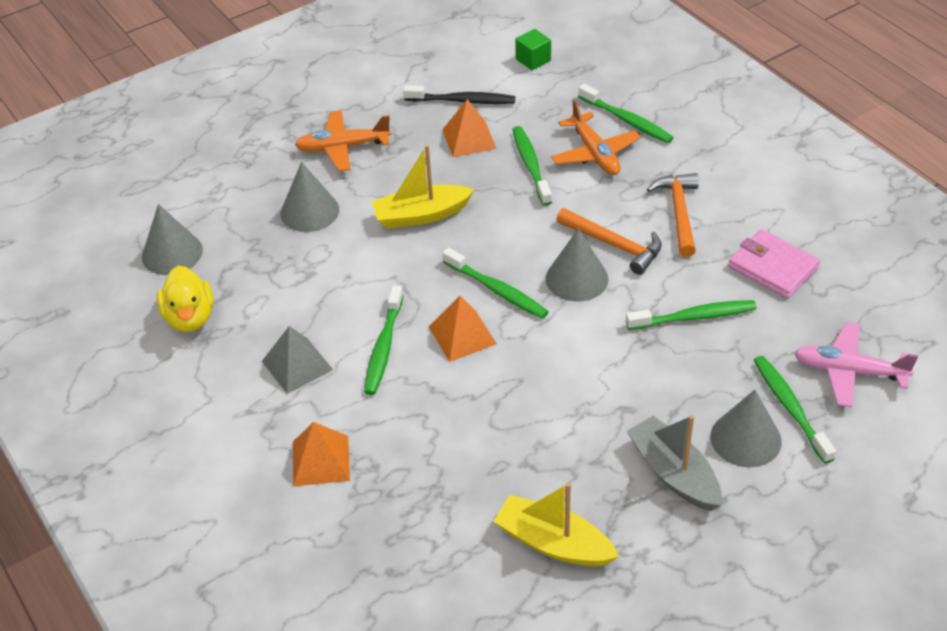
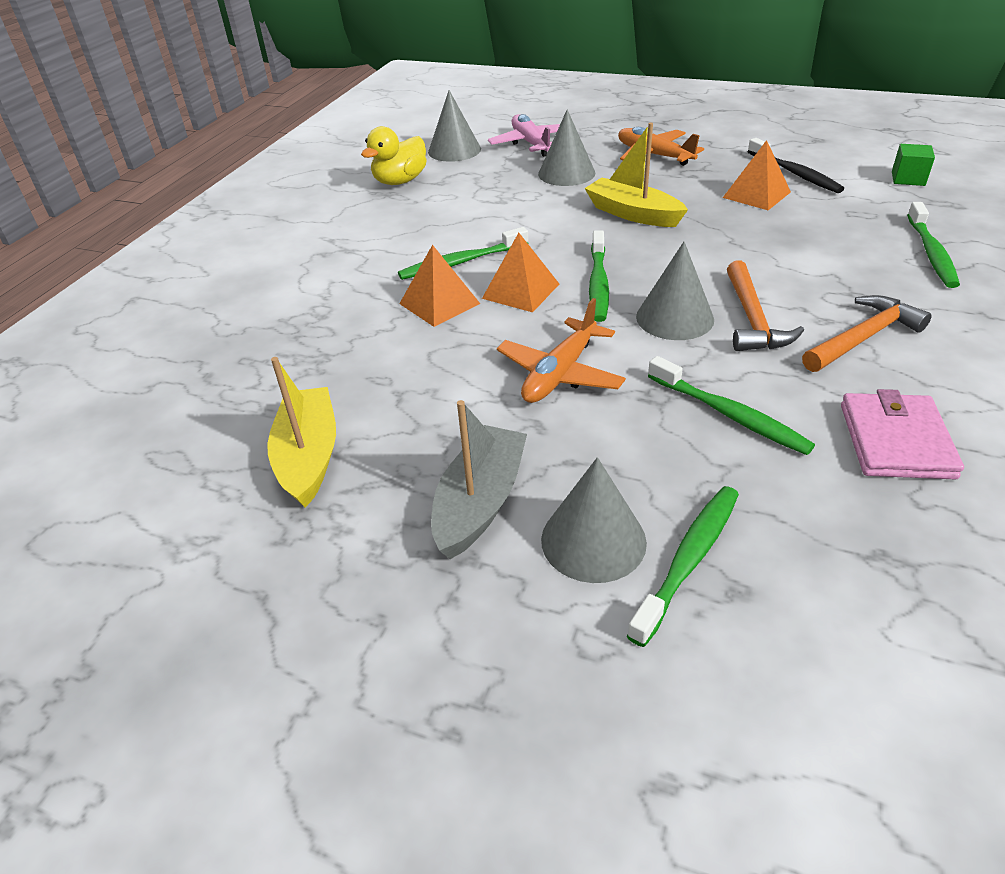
camera: 55 degrees right, 5 degrees down
(297, 365) = (399, 237): grey pyramid -> none
(321, 460) = (306, 289): orange pyramid -> orange pyramid (439, 303)
(530, 165) = (777, 233): green toothbrush -> none
(595, 153) = (853, 256): orange plane -> orange plane (560, 374)
(848, 371) = (822, 592): pink plane -> pink plane (531, 144)

